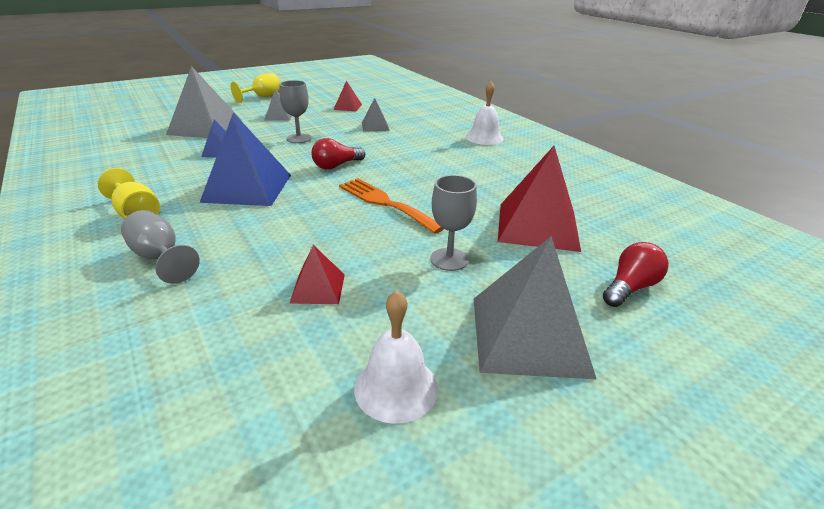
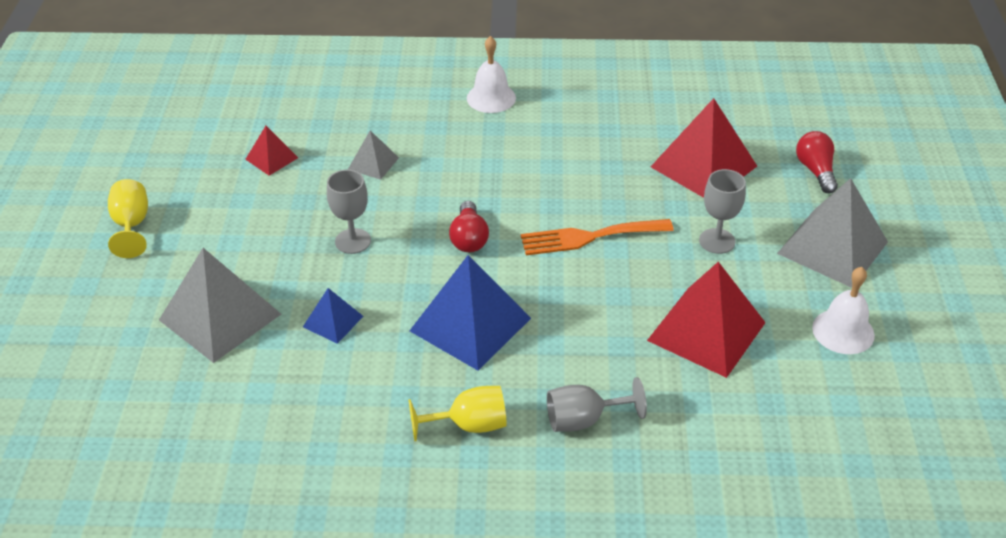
camera: 55 degrees left, 10 degrees up
(279, 116) = (244, 234): grey pyramid -> none
(318, 288) = (706, 331): red pyramid -> red pyramid, size x2.00

